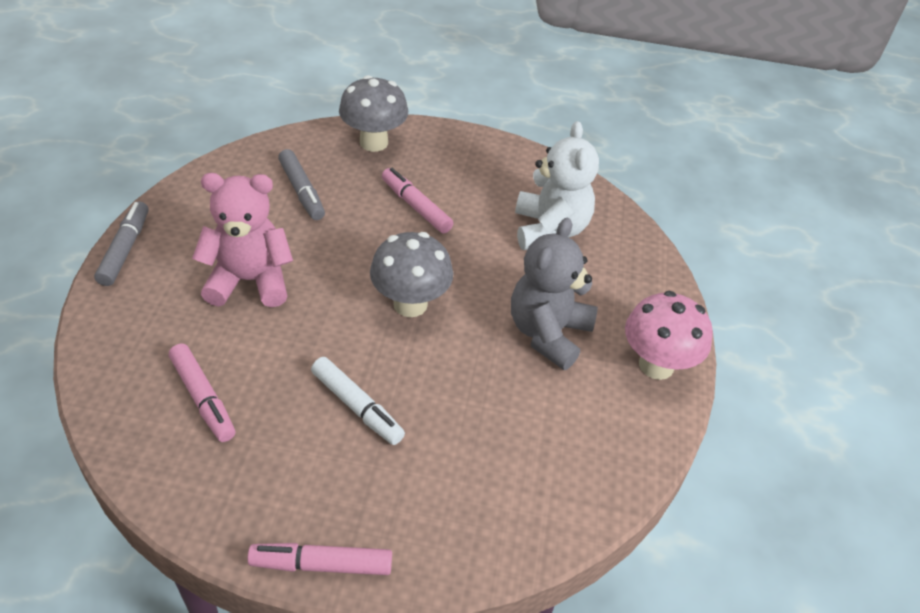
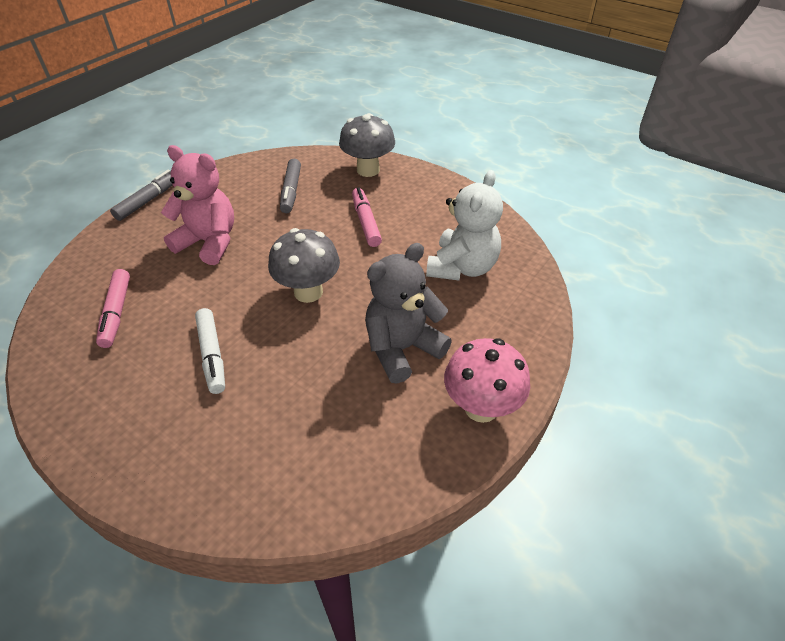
camera: 30 degrees right, 0 degrees up
(322, 565) = (96, 465): pink marker -> none

